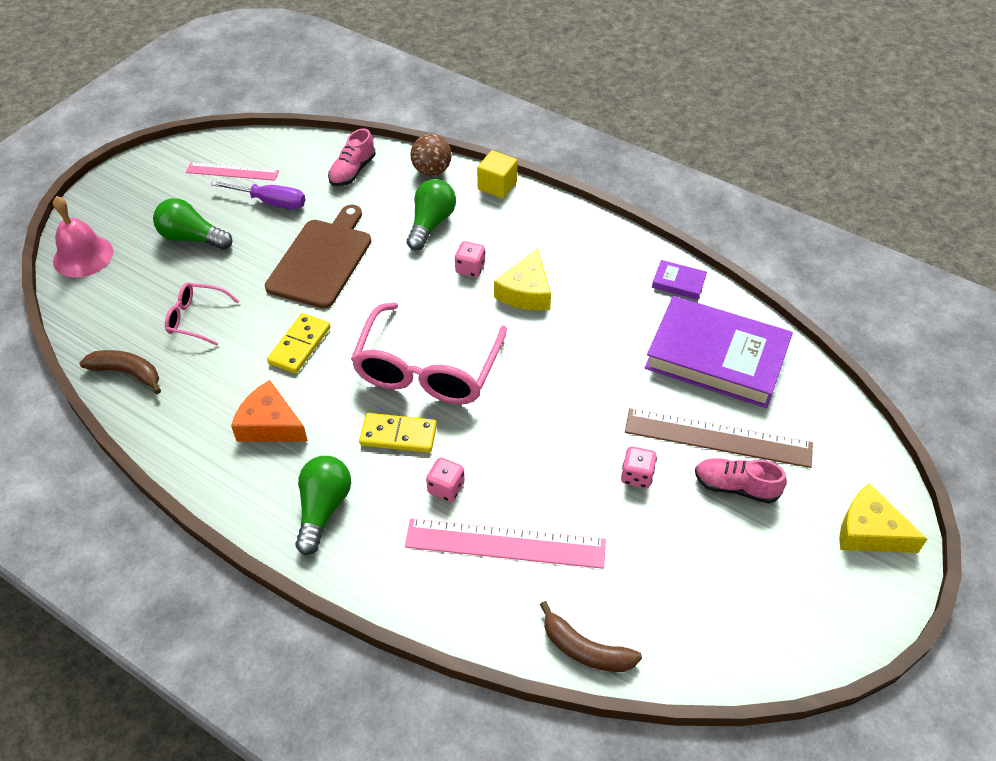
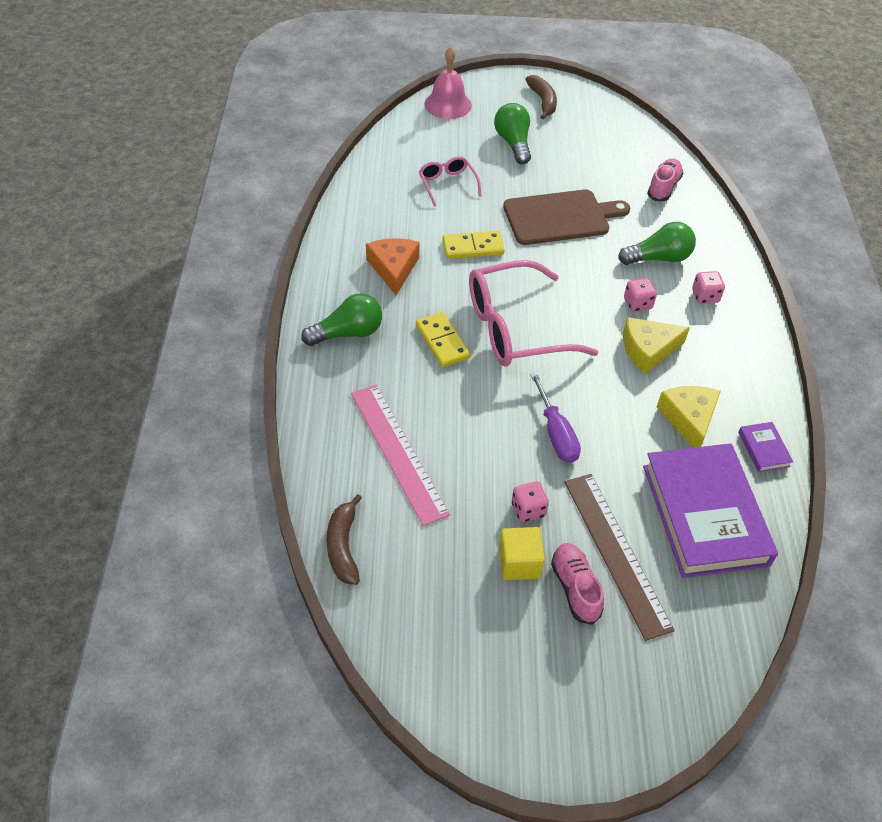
camera: 55 degrees right, 0 degrees up
(127, 373) = (374, 178): brown banana -> brown banana (543, 101)
(232, 171) = (593, 128): pink ruler -> none
(270, 202) = (586, 162): purple screwdriver -> purple screwdriver (555, 433)
(352, 171) = (663, 187): pink shoe -> pink shoe turned 120 degrees clockwise
(432, 171) = (714, 230): brown ball -> none
(446, 488) = (419, 392): pink dice -> pink dice (705, 296)
(497, 186) = (742, 277): yellow cube -> yellow cube (519, 563)
(869, 531) = (613, 719): yellow cheese -> yellow cheese (689, 419)

